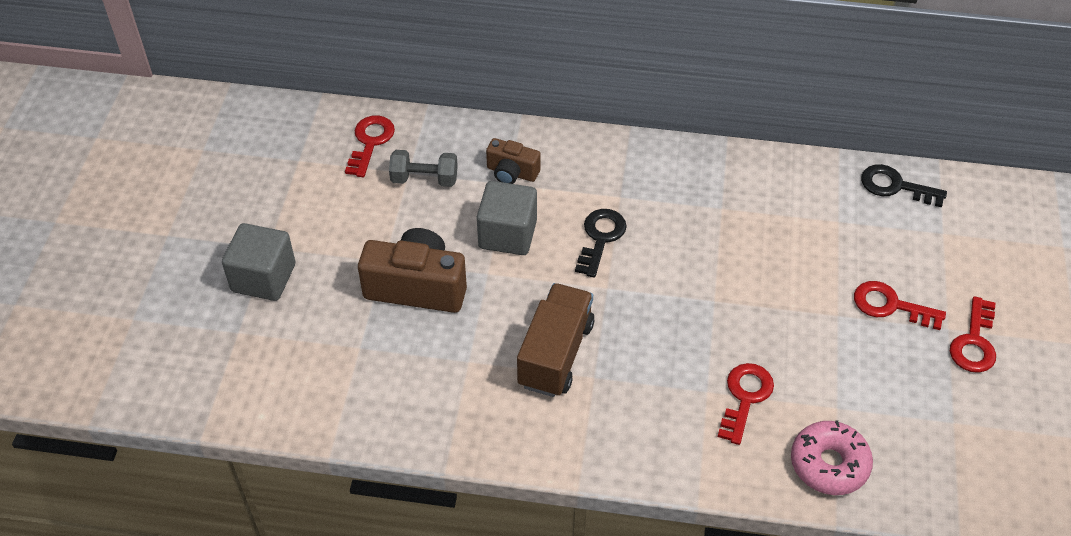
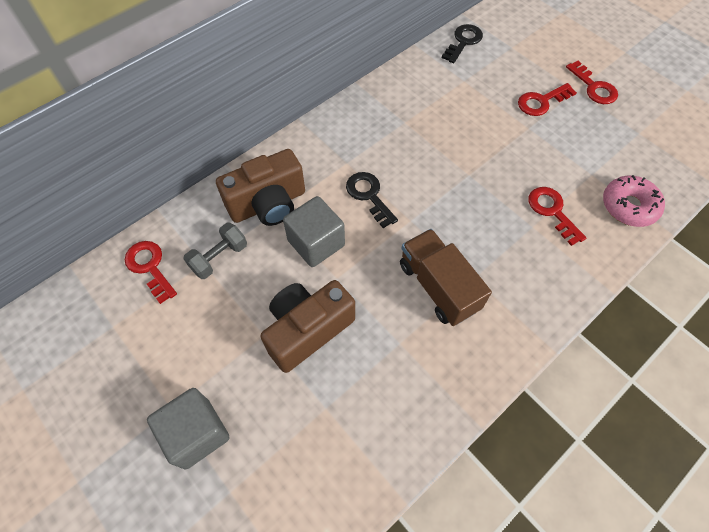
camera: 50 degrees left, 10 degrees up
(512, 173) = (268, 204): brown camera -> brown camera, size x1.79
(895, 186) = (463, 42): black key -> black key turned 150 degrees clockwise

